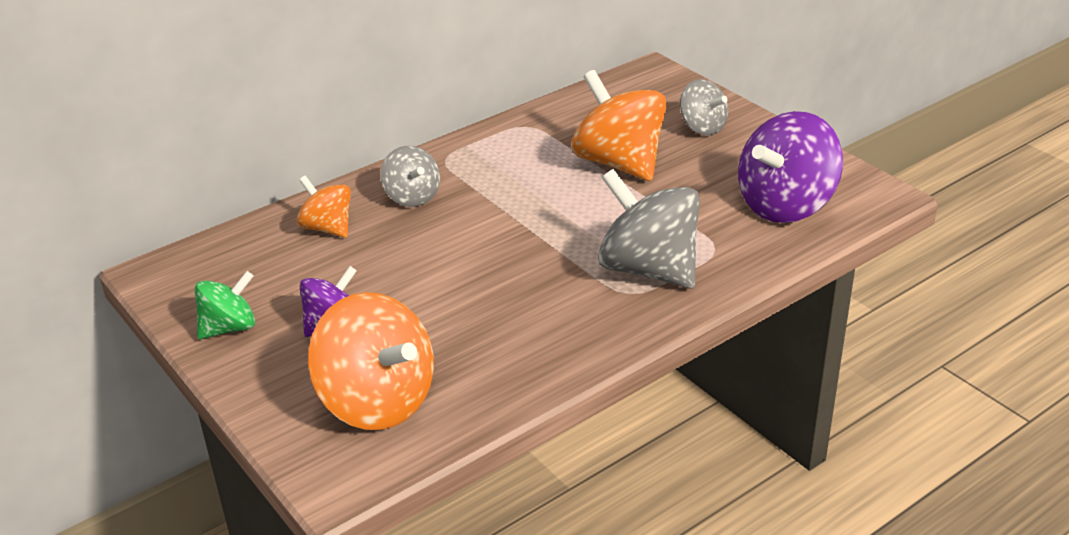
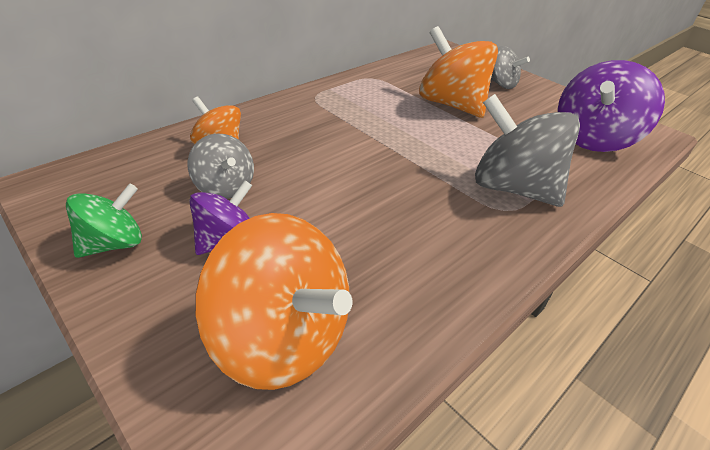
camera: 10 degrees left, 5 degrees up
(412, 197) = (292, 123): grey spinning top -> grey spinning top (225, 187)

